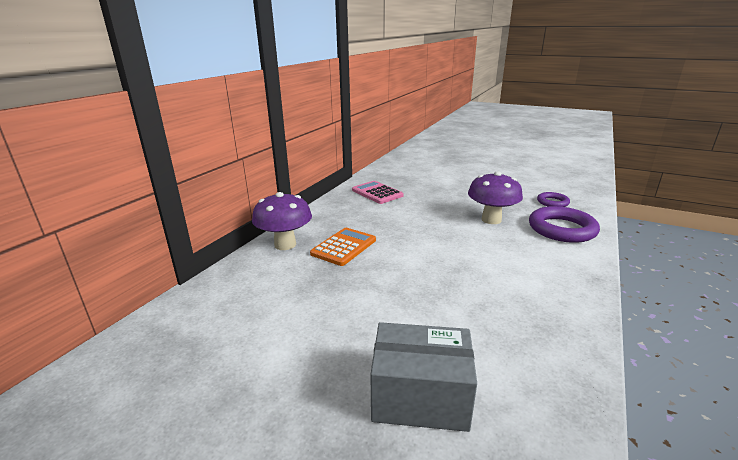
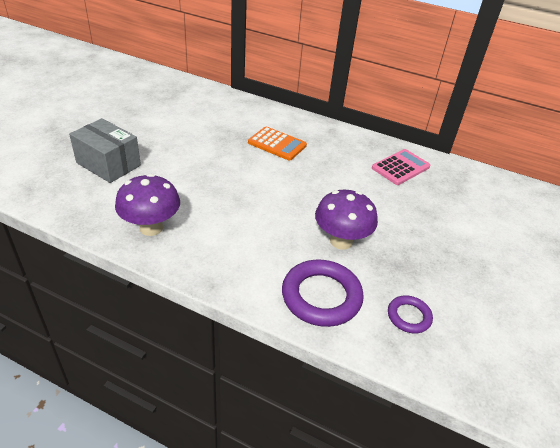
camera: 85 degrees right, 15 degrees up
(285, 244) = (281, 118): purple mushroom -> purple mushroom (151, 228)
(420, 396) = (108, 164): grey box -> grey box turned 60 degrees counterclockwise

